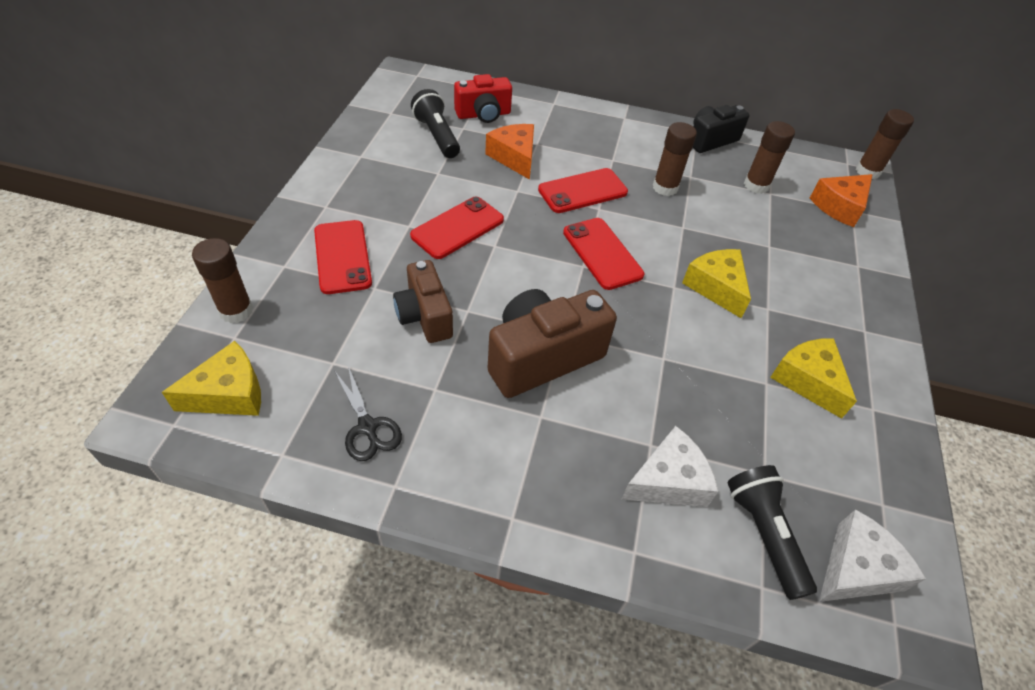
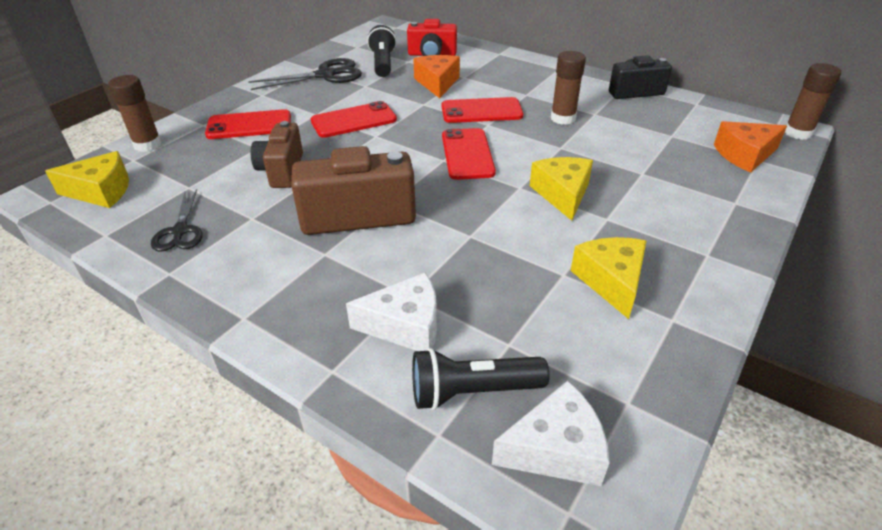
camera: 25 degrees right, 10 degrees down
(342, 257) = (249, 125): red phone -> red phone turned 75 degrees clockwise
(382, 164) = (325, 75): none -> black scissors
(756, 185) = (660, 128): brown glue stick -> none
(764, 534) = (472, 391): black flashlight -> black flashlight turned 105 degrees counterclockwise

